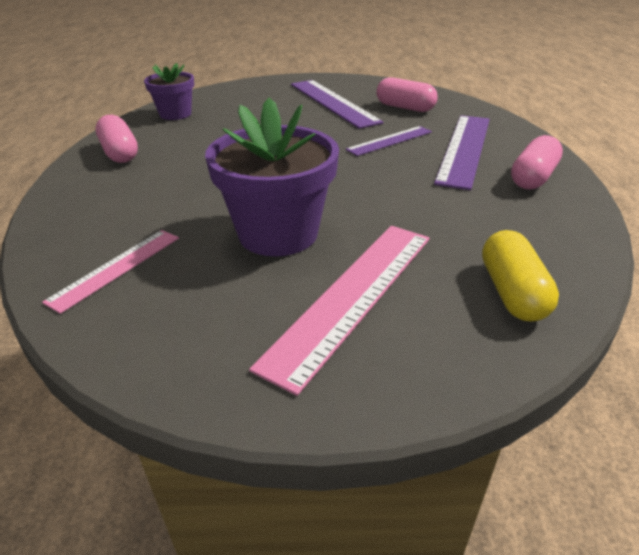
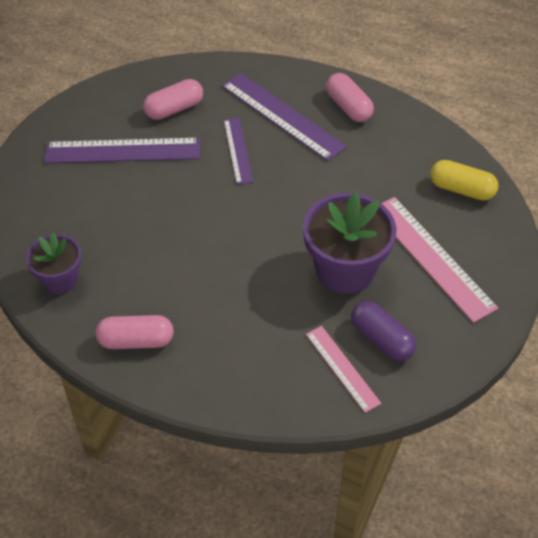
camera: 65 degrees left, 15 degrees up
(176, 287) = (381, 339): none -> purple capsule

